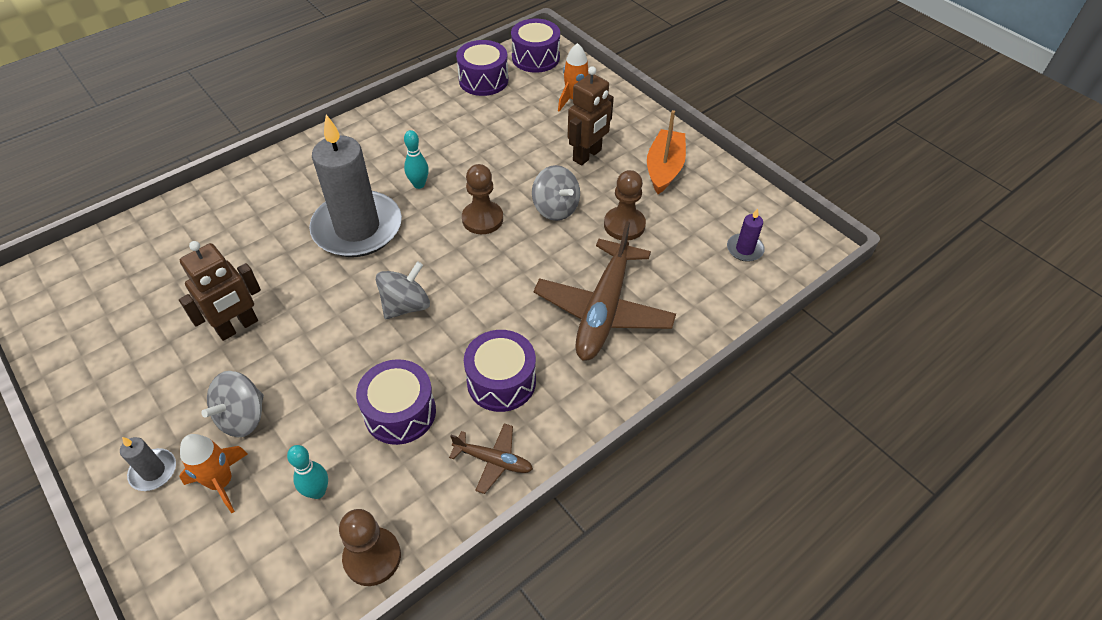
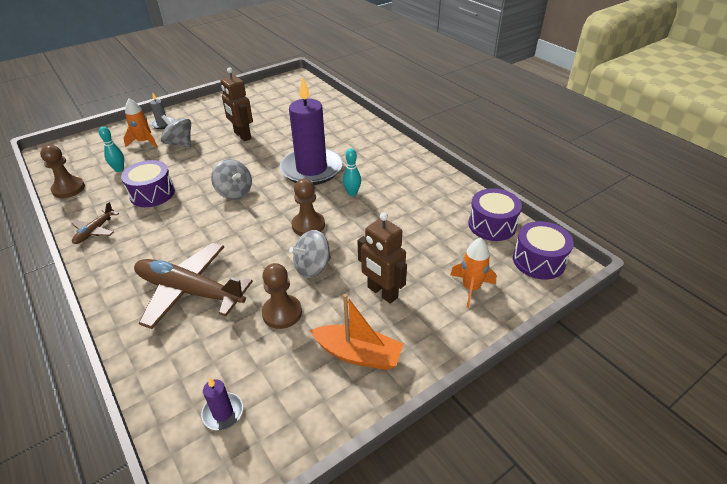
camera: 95 degrees right, 10 degrees down
(357, 228) = (311, 169): grey candle -> purple candle
(501, 381) = (151, 234): purple drum -> none

